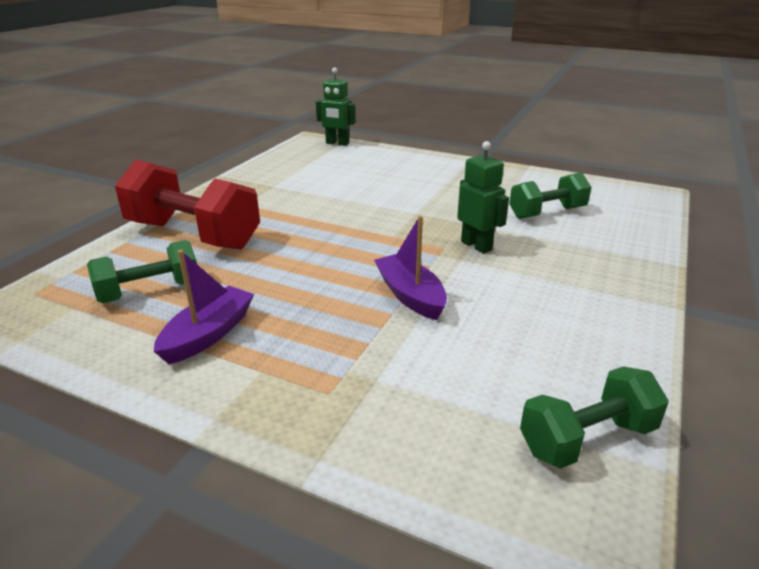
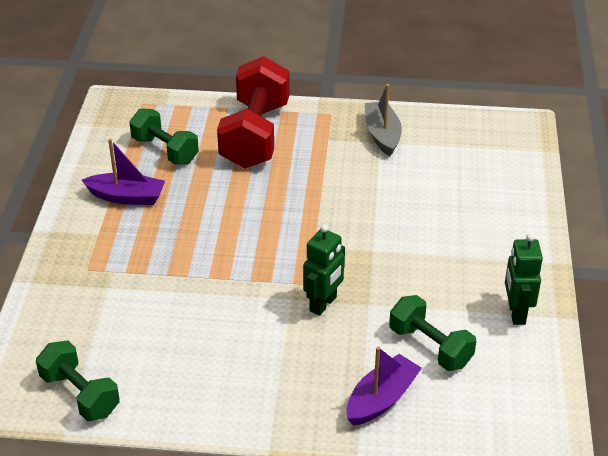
camera: 70 degrees right, 10 degrees up
(265, 183) = (382, 135): none -> grey boat
(337, 143) = (528, 147): green robot -> green robot (516, 313)
(410, 295) = (216, 280): purple boat -> purple boat (381, 399)

